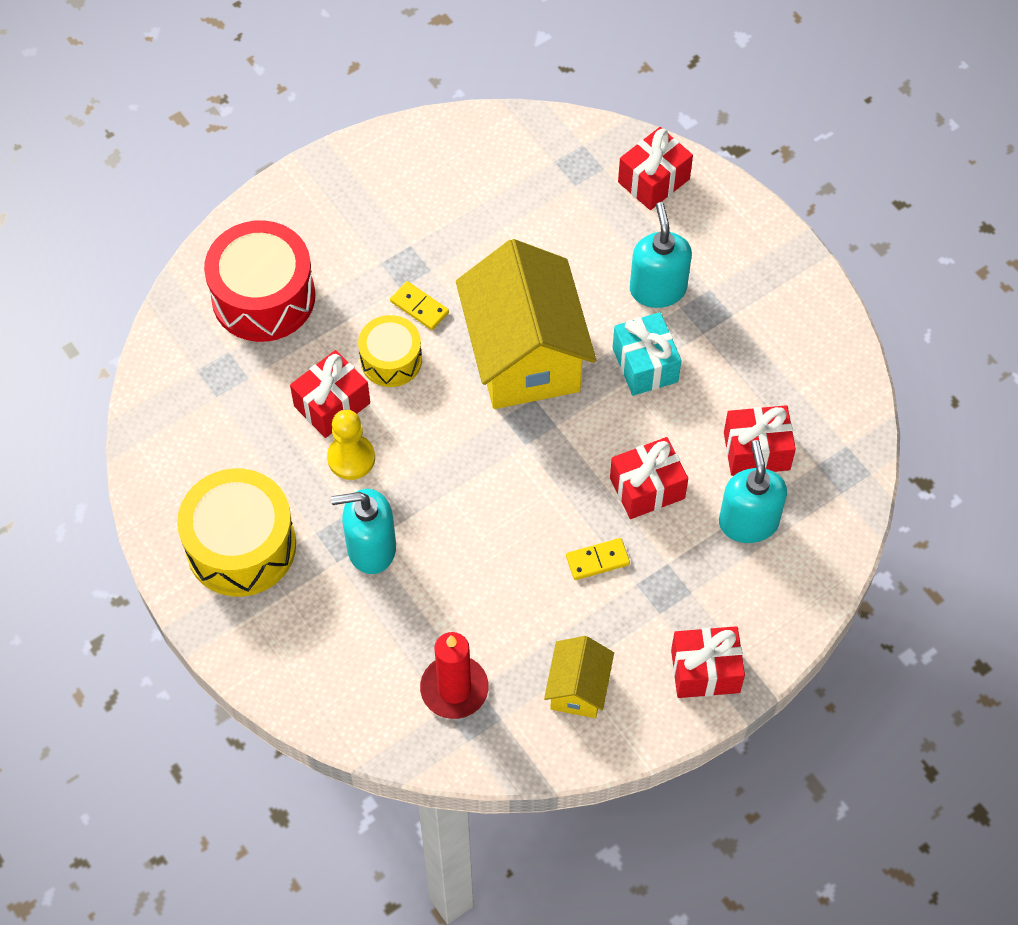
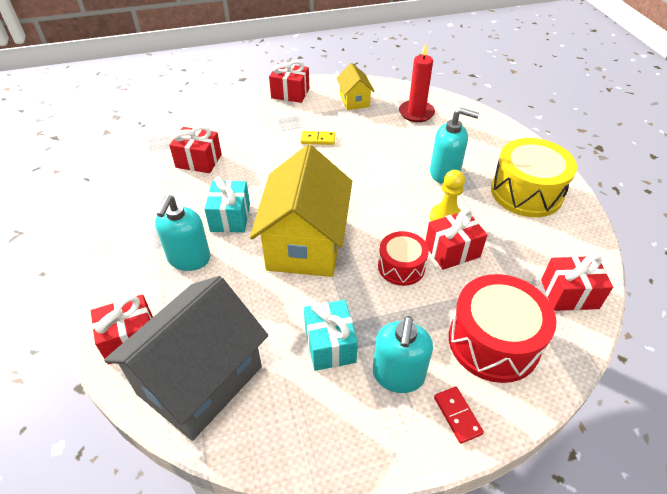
camera: 160 degrees left, 15 degrees down
(290, 211) = (457, 415): none -> red domino
(391, 360) = (401, 267): yellow drum -> red drum
(419, 307) = (367, 296): yellow domino -> none
(440, 239) = (330, 345): none -> turquoise gift
(555, 166) = (200, 380): none -> grey house
(578, 688) = (354, 101): yellow house -> yellow house turned 45 degrees counterclockwise
(647, 488) = (271, 160): red gift -> red gift (569, 294)
(748, 522) = (228, 135): turquoise soap dispenser -> turquoise soap dispenser (398, 375)

